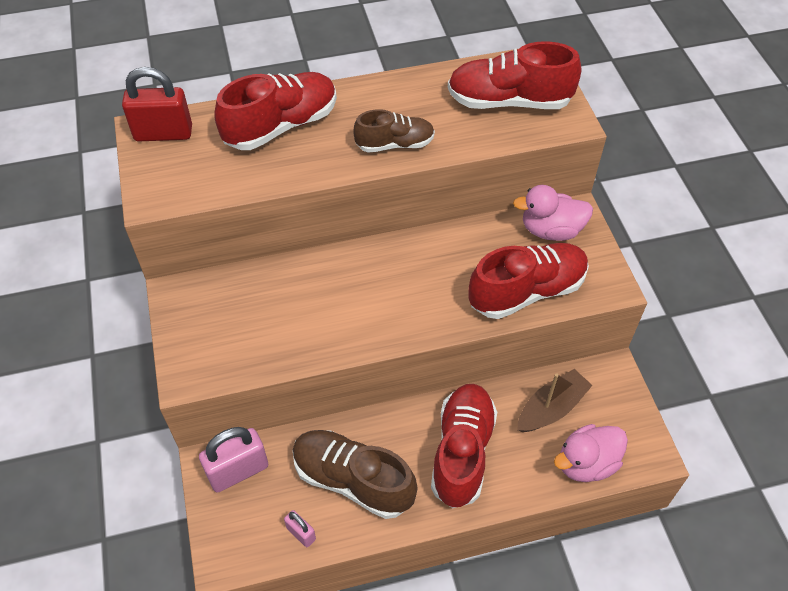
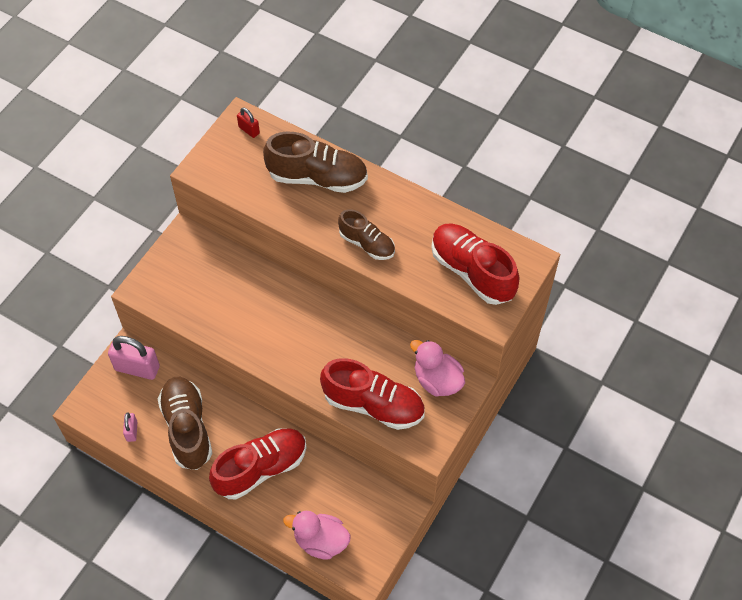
camera: 45 degrees right, 5 degrees up
(163, 133) = (249, 130): red padlock -> red padlock, size x0.51
(281, 126) = (317, 177): red shoe -> brown shoe
(551, 408) = (340, 492): brown boat -> none

